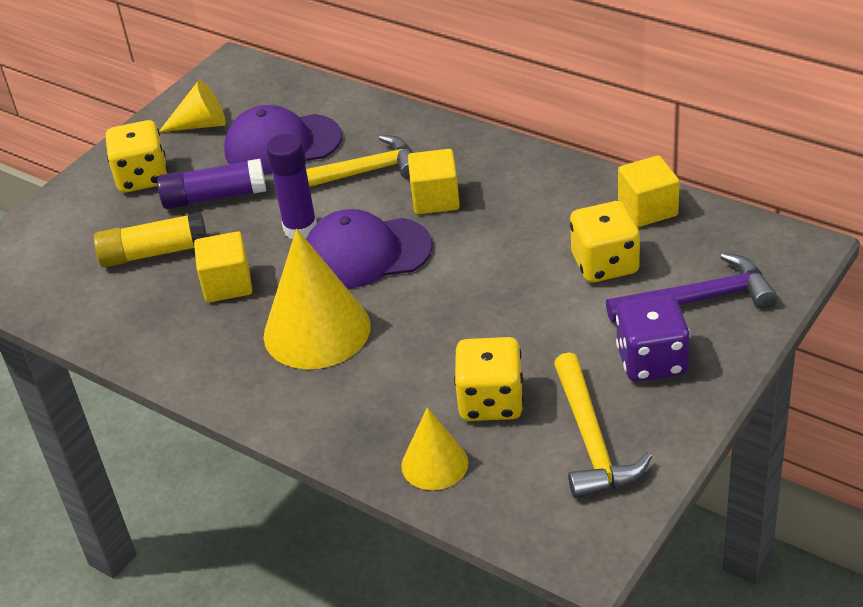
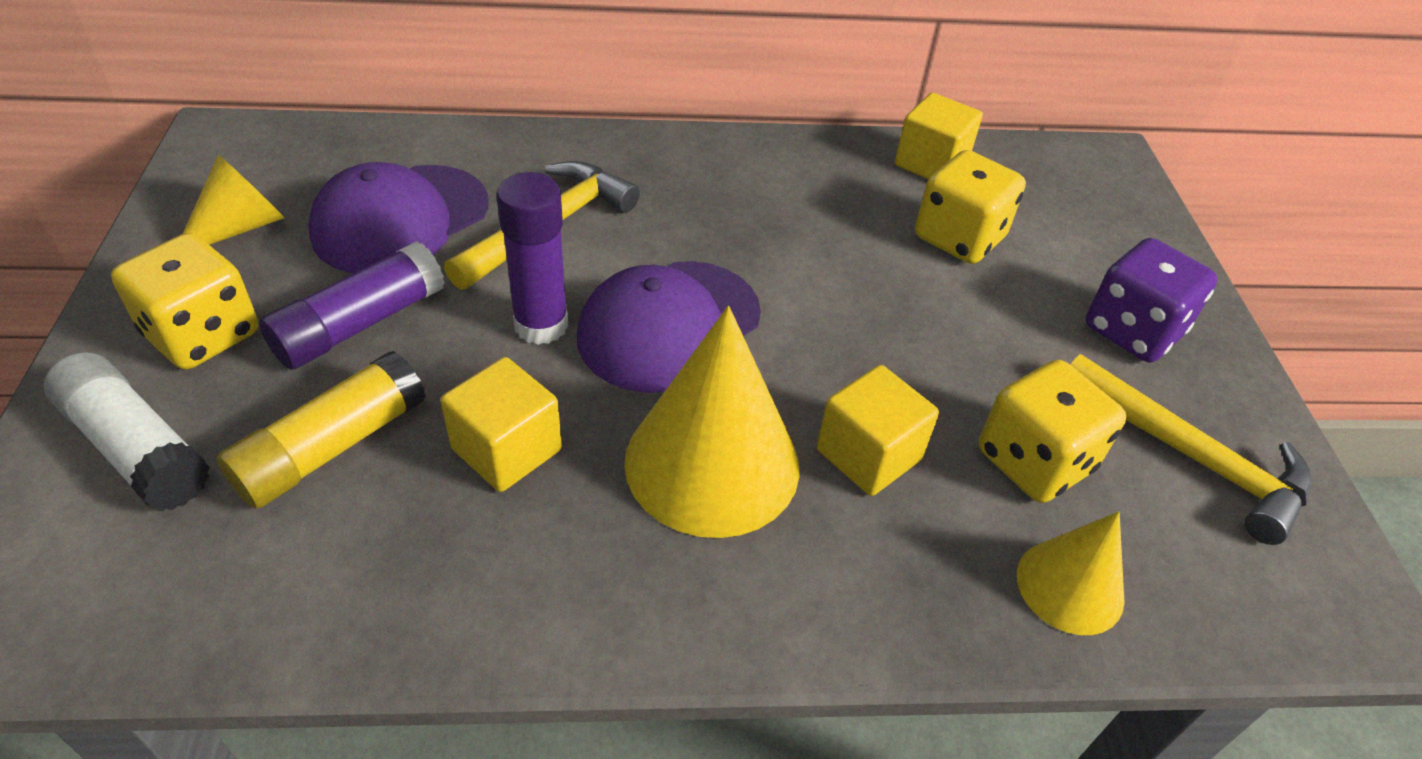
camera: 45 degrees left, 5 degrees up
(79, 222) = (137, 448): none -> white glue stick
(435, 199) = (685, 226): yellow cube -> yellow cube (868, 455)
(698, 299) = (1091, 243): purple hammer -> none

